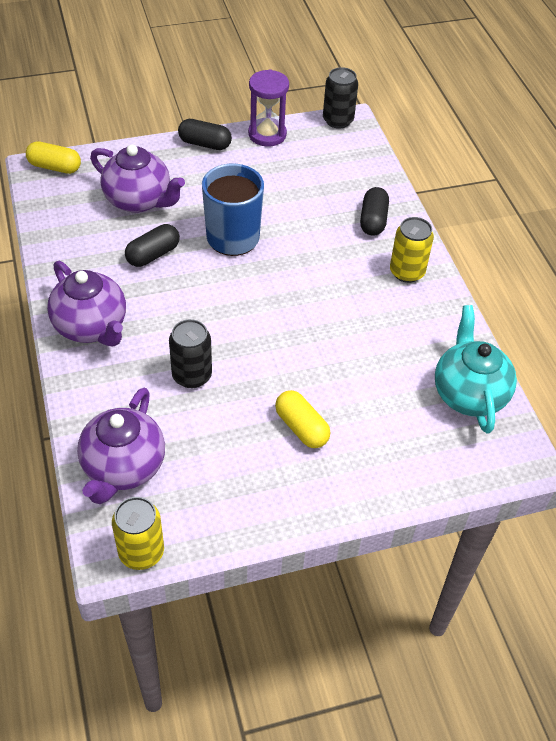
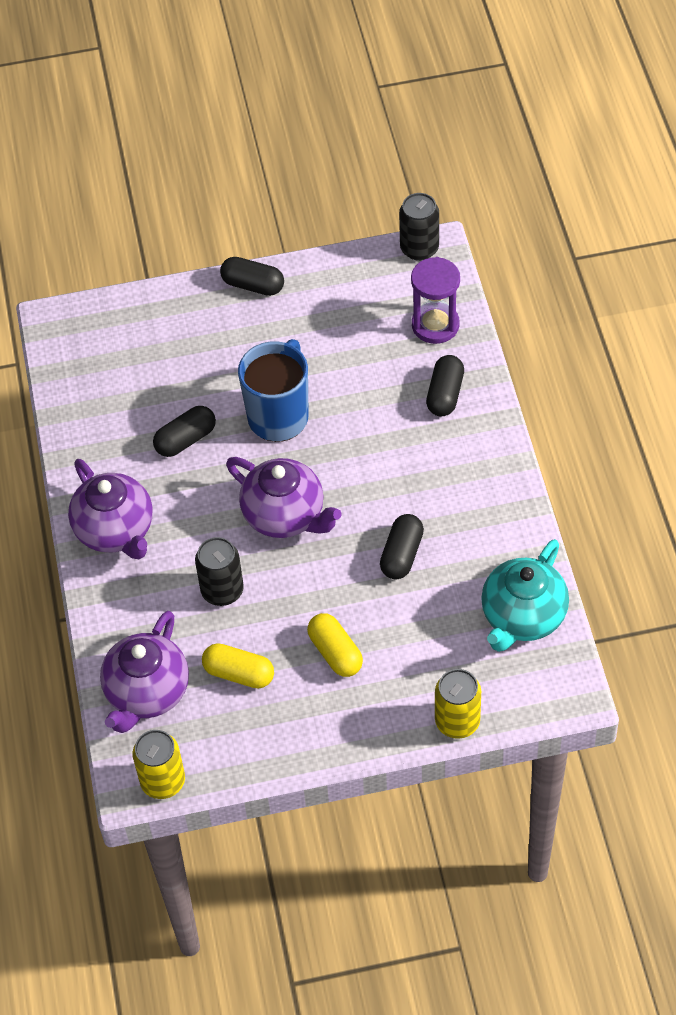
camera: 10 degrees right, 5 degrees up
(55, 167) = (74, 319): yellow capsule -> yellow capsule (239, 673)
(139, 200) = (171, 366): purple teapot -> purple teapot (285, 515)
(267, 134) = (330, 270): purple hourglass -> purple hourglass (435, 325)
(352, 343) = (402, 554): none -> black capsule
(407, 272) = (475, 464): yellow can -> yellow can (457, 721)
(469, 394) = (522, 617): turquoise teapot -> turquoise teapot turned 150 degrees counterclockwise

